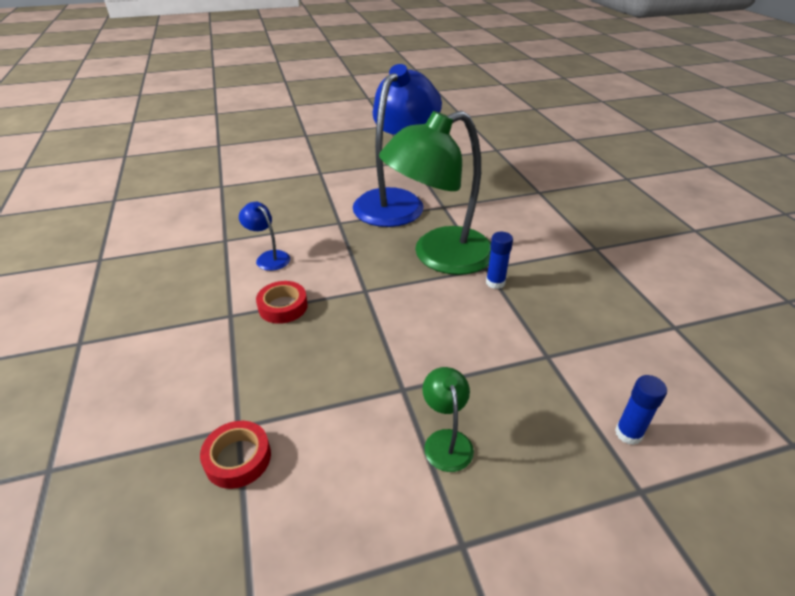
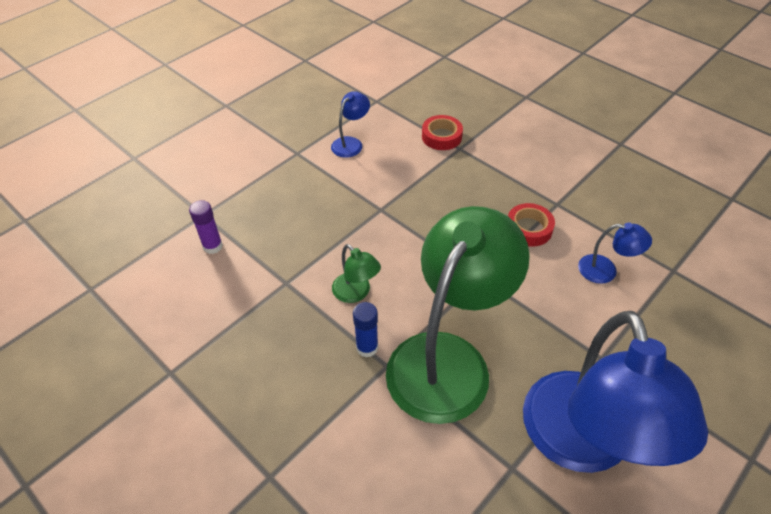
camera: 150 degrees right, 10 degrees up
(368, 518) = (351, 143): none -> blue lamp
(446, 440) = (332, 192): green lamp -> green lamp (356, 293)
(628, 433) = (213, 246): blue glue stick -> purple glue stick

